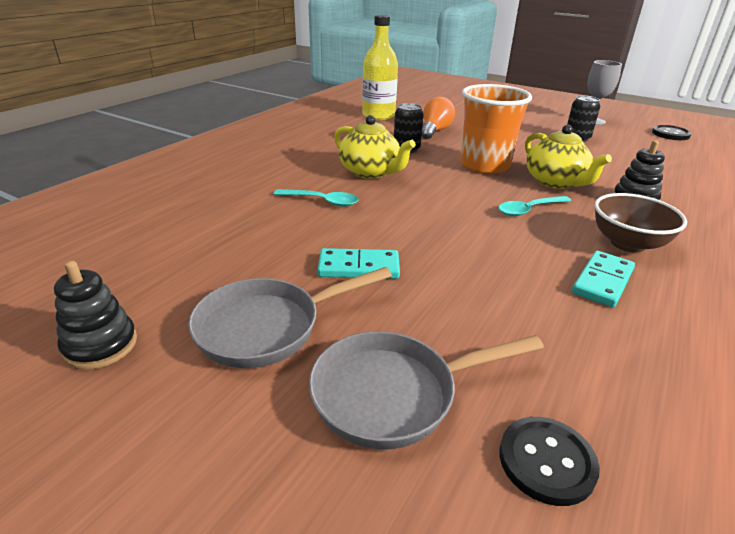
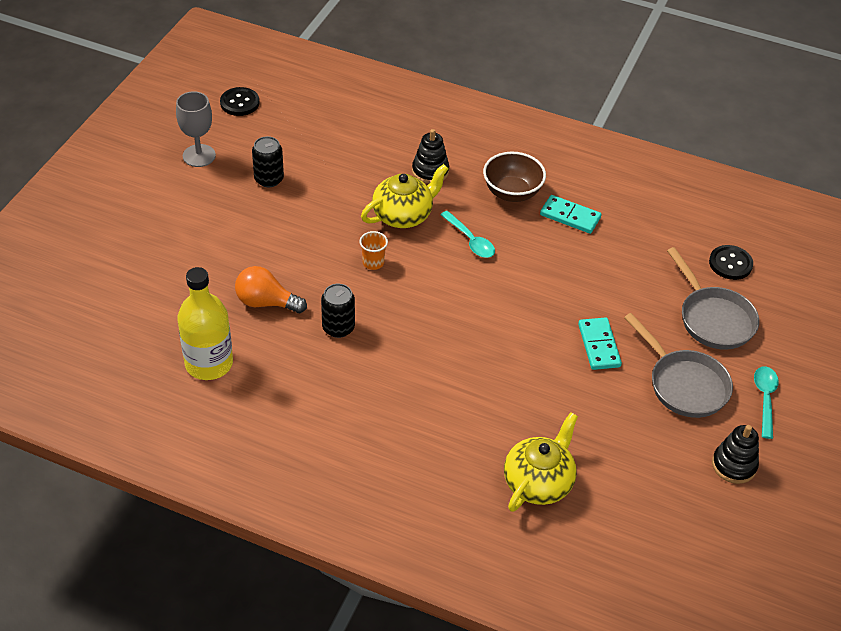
camera: 100 degrees left, 15 degrees up
(322, 201) = (496, 384): turquoise spoon -> turquoise spoon (765, 399)
(370, 172) = (415, 354): yellow teapot -> yellow teapot (538, 482)
(484, 165) = (373, 262): orange cup -> orange cup, size x0.41

